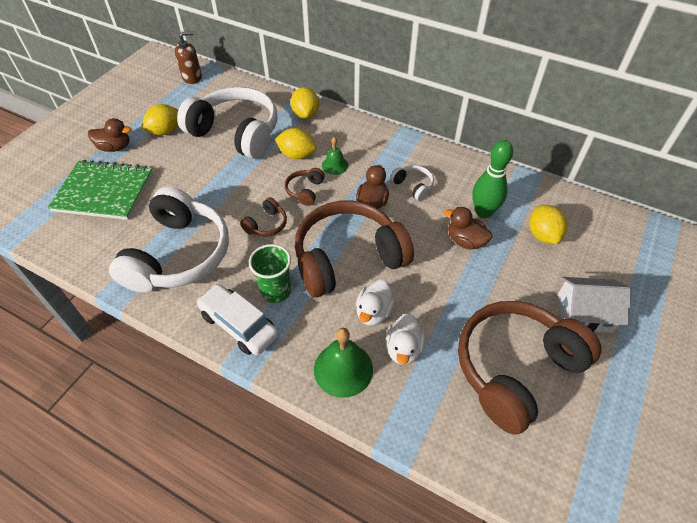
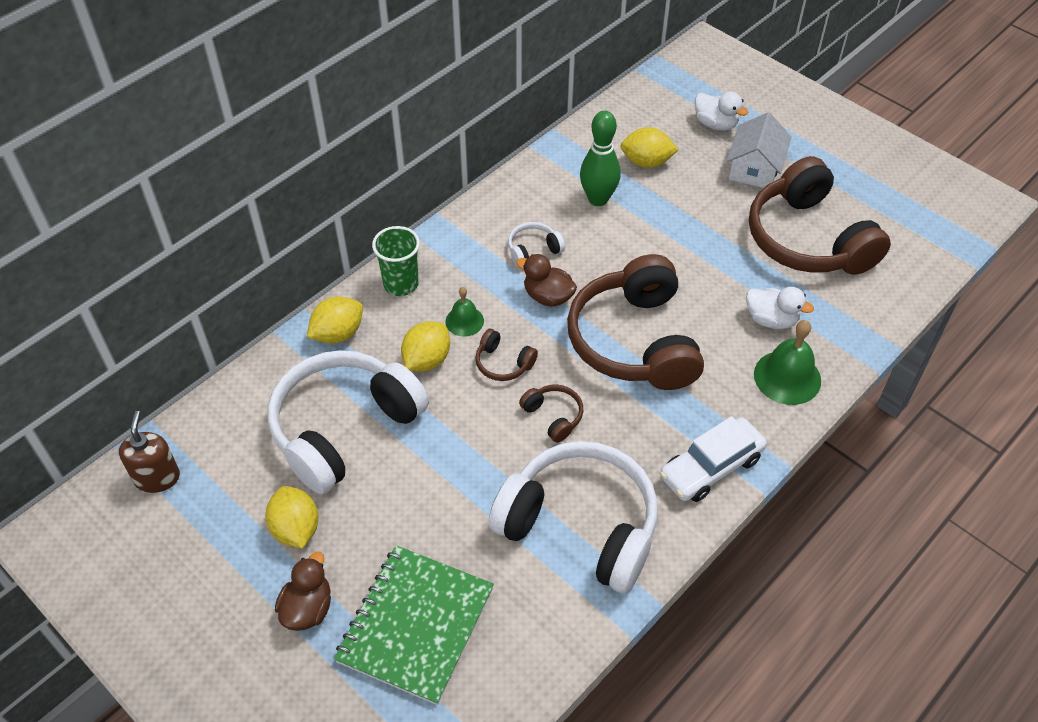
camera: 75 degrees left, 0 degrees up
(276, 291) = (668, 422): green cup -> green cup (401, 284)
(305, 114) = (338, 334): yellow lemon -> yellow lemon turned 45 degrees counterclockwise
(374, 312) = (719, 334): white duck -> white duck (715, 124)
(465, 241) = (637, 228): brown duck -> none

